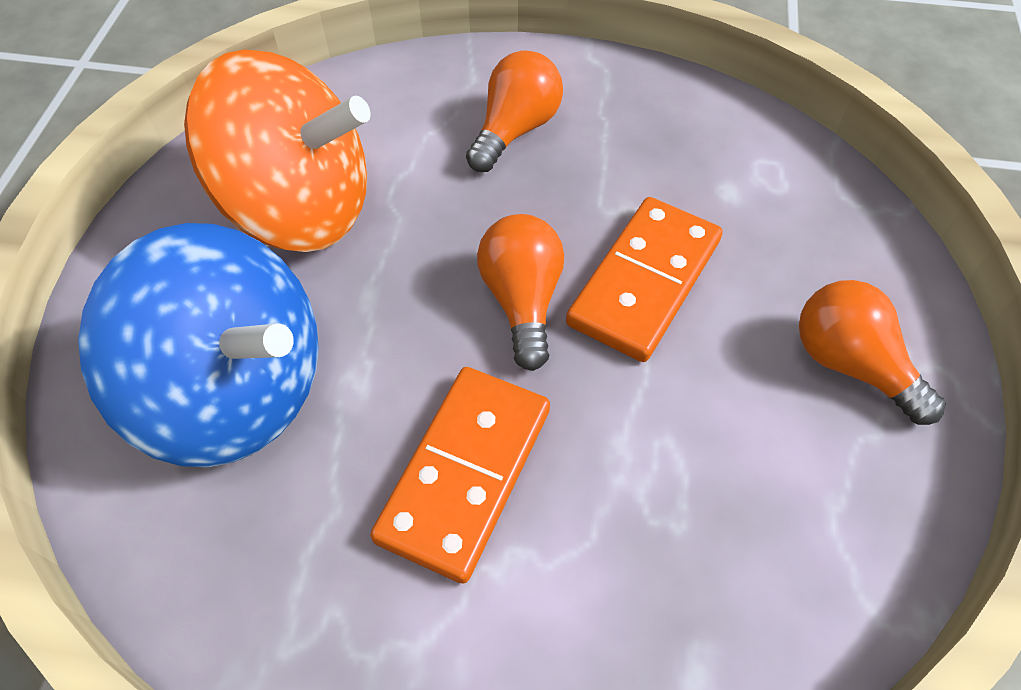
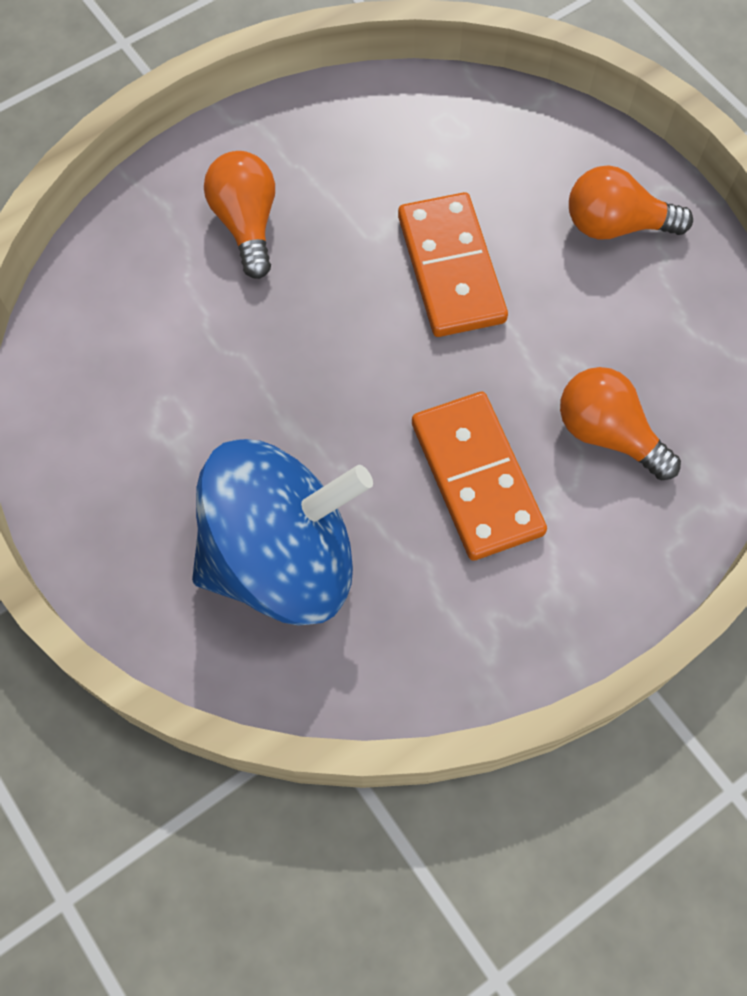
camera: 45 degrees left, 10 degrees up
(300, 208) = (164, 407): orange spinning top -> none
(522, 301) = (391, 344): orange light bulb -> orange light bulb (607, 434)

